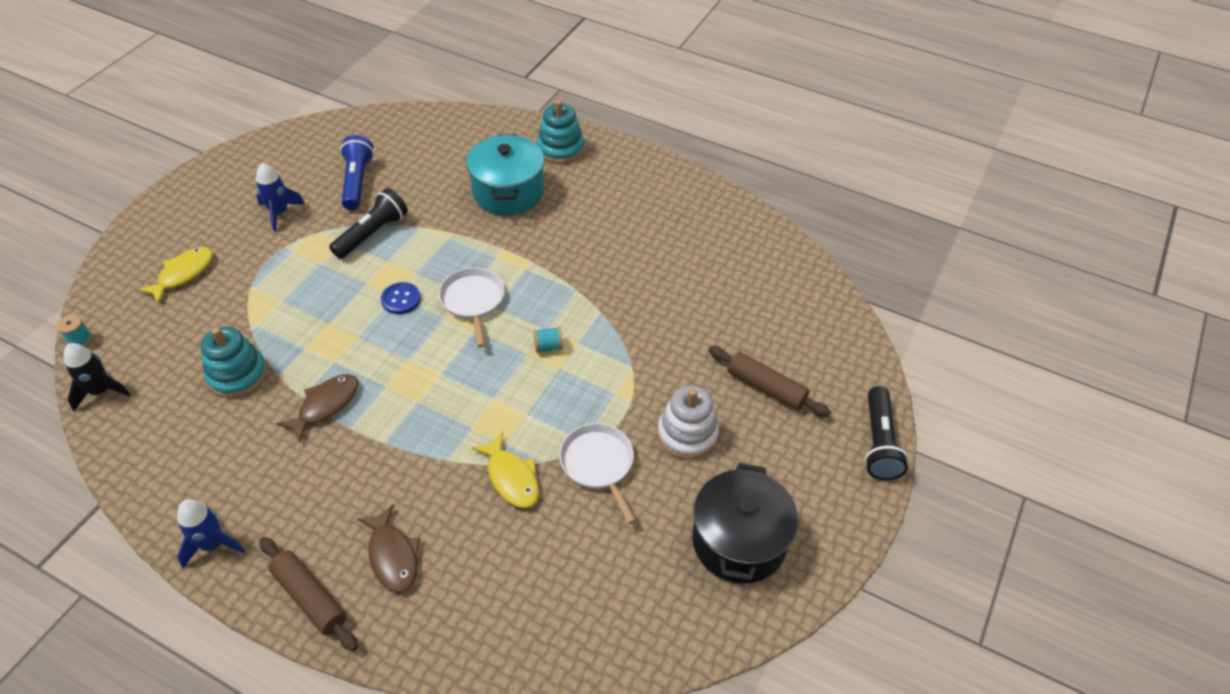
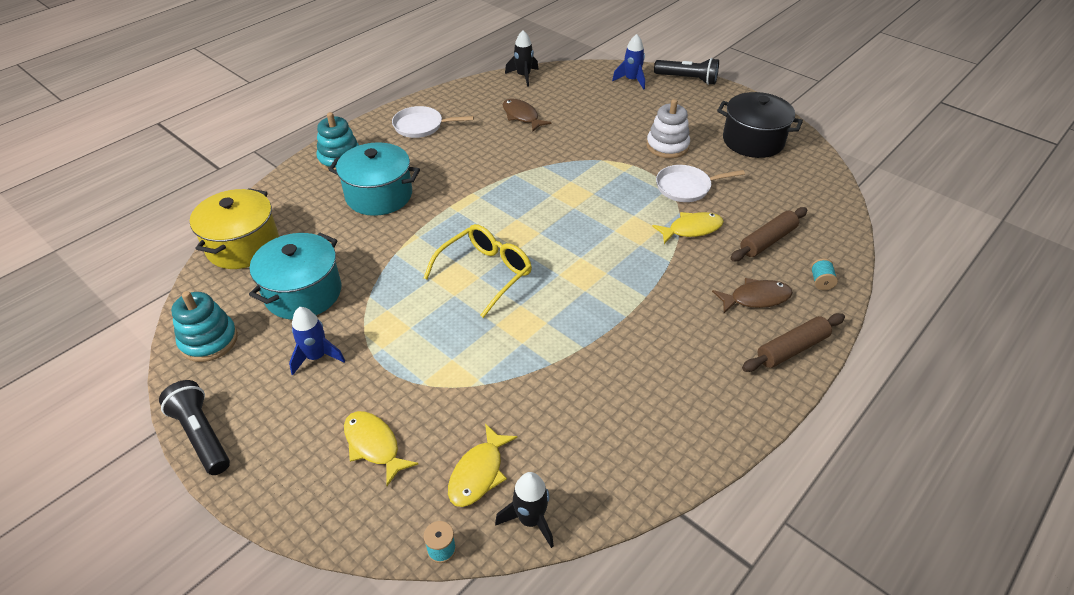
camera: 75 degrees left, 5 degrees down
(151, 347) = (478, 473): none -> yellow fish
(212, 544) = (738, 414): blue rocket -> blue rocket (632, 80)
(237, 375) = (542, 395): turquoise stacking toy -> turquoise stacking toy (209, 341)
(325, 405) = (597, 331): brown fish -> brown fish (522, 116)
(357, 182) = (303, 293): blue flashlight -> turquoise pot
(372, 234) = (388, 286): black flashlight -> black flashlight (202, 435)
(401, 299) = (485, 273): blue button -> yellow glasses
(414, 127) = (243, 245): none -> yellow pot
(473, 301) = (504, 230): white pan -> white pan (421, 126)
(548, 347) = (569, 196): turquoise spool -> turquoise spool (821, 281)
(766, 387) = (635, 109): brown rolling pin -> brown rolling pin (767, 241)
(794, 257) = (523, 76): none -> black rocket

